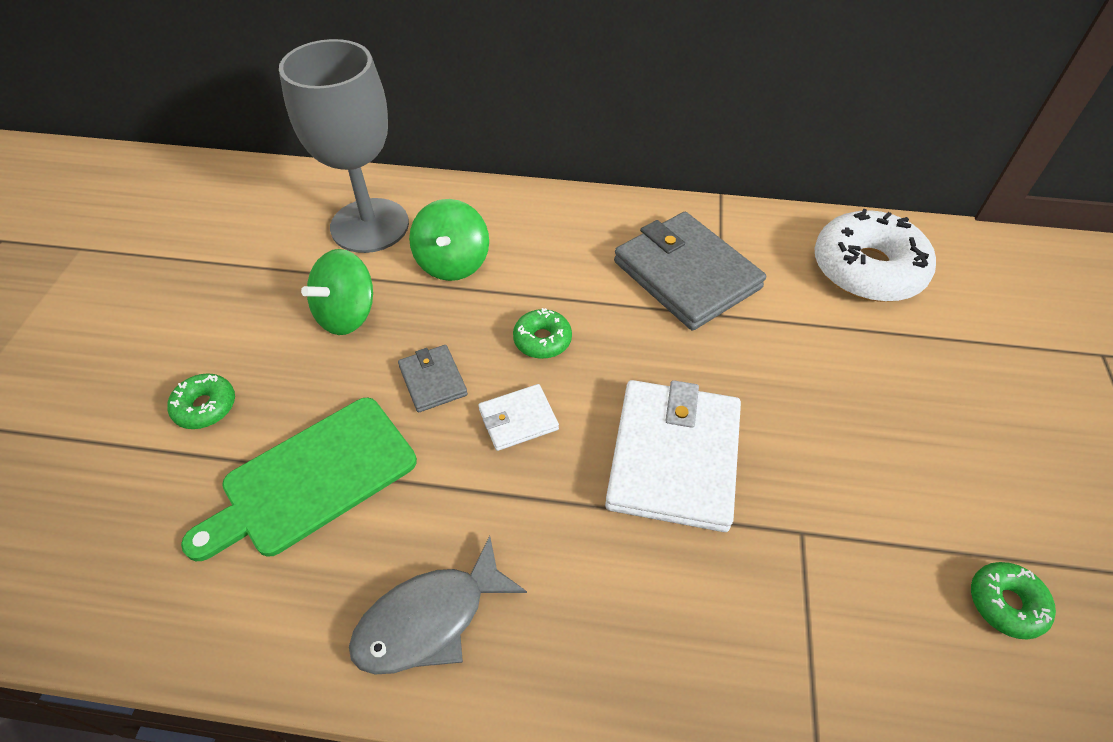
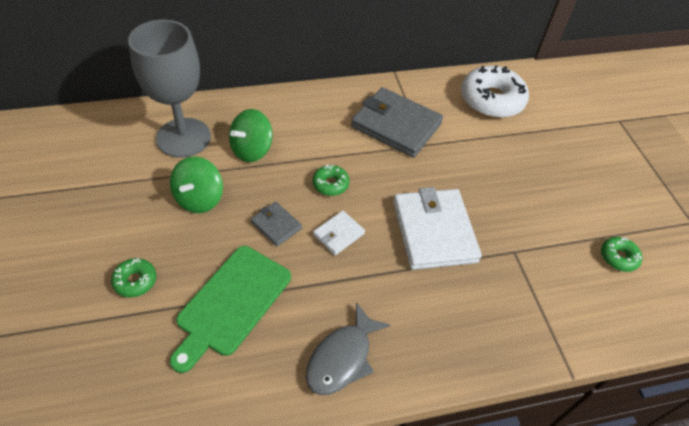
camera: 25 degrees left, 0 degrees up
(453, 263) = (251, 150): green spinning top -> green spinning top turned 60 degrees clockwise

